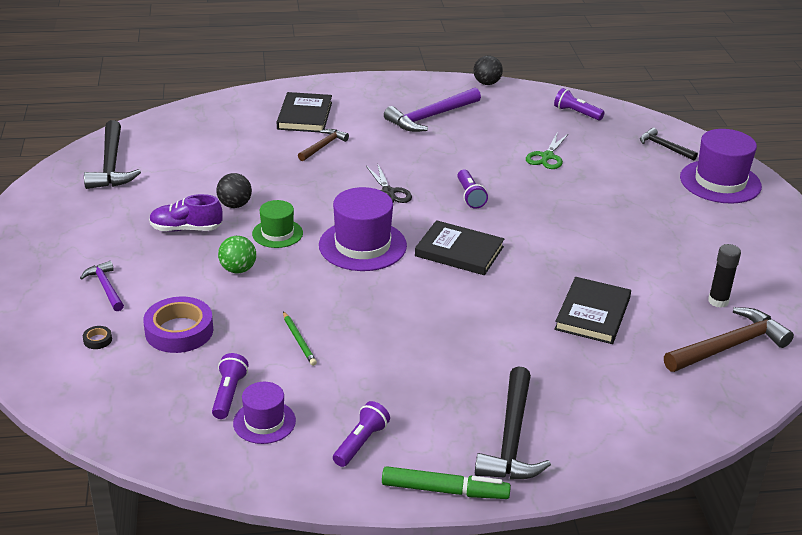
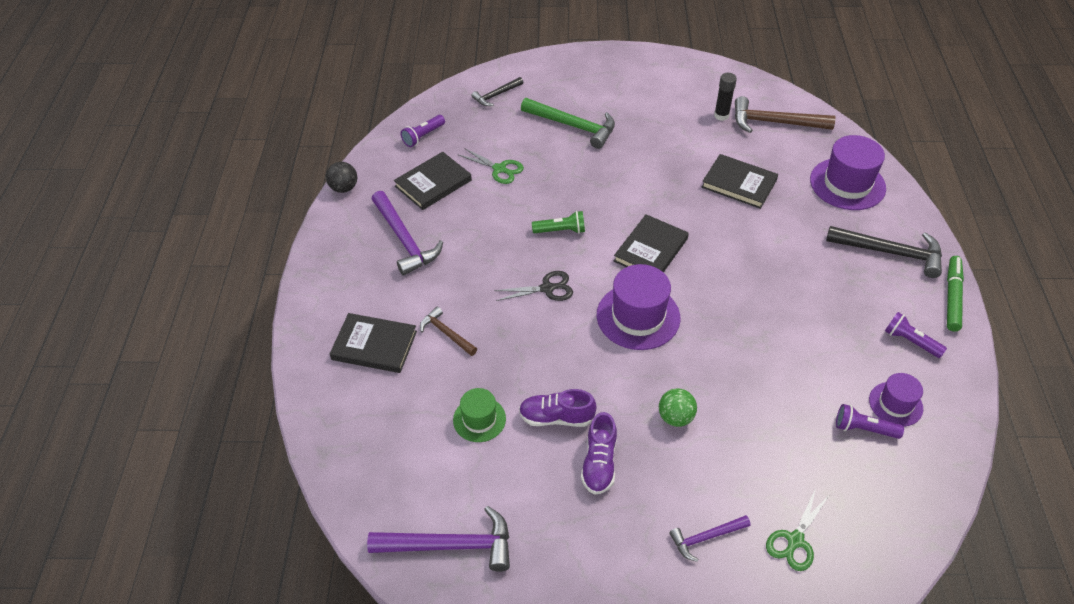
camera: 80 degrees left, 15 degrees up
(97, 340) = (795, 540): black tape -> green scissors
(111, 165) = (450, 545): black hammer -> purple hammer
(179, 331) = (776, 468): purple tape -> none
(235, 205) = (556, 417): black ball -> purple shoe
(277, 233) = (613, 382): green hat -> green hat (479, 419)
(299, 340) = (784, 374): green pencil -> none
(470, 196) = (561, 230): purple flashlight -> green flashlight
(511, 124) = (433, 183): none -> black book
(638, 196) = (573, 126): none -> green hammer
(720, 182) = (557, 77): purple hat -> purple hat (847, 184)
(729, 346) = (774, 122): brown hammer -> brown hammer turned 60 degrees counterclockwise

